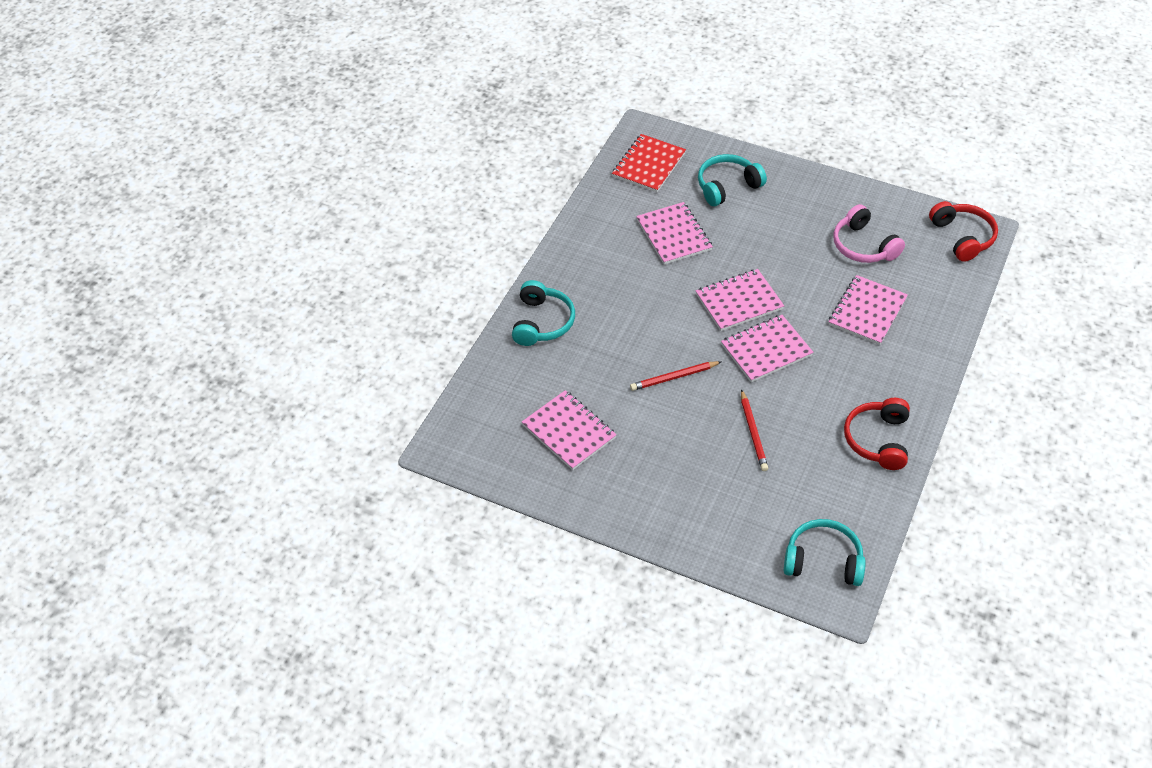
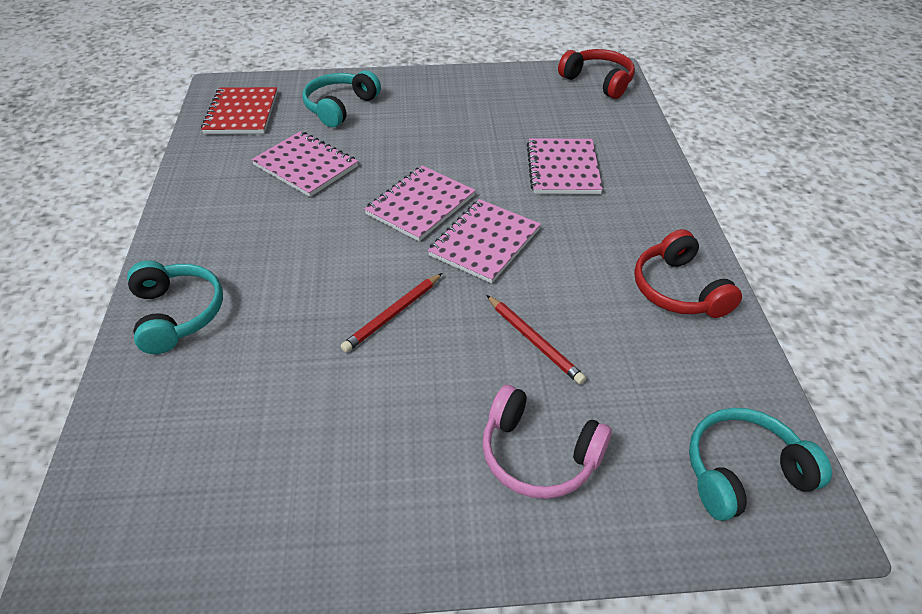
camera: 30 degrees left, 5 degrees down
(569, 431) = (281, 447): pink notebook -> none
(863, 246) = (514, 115): pink headphones -> pink headphones (538, 455)

